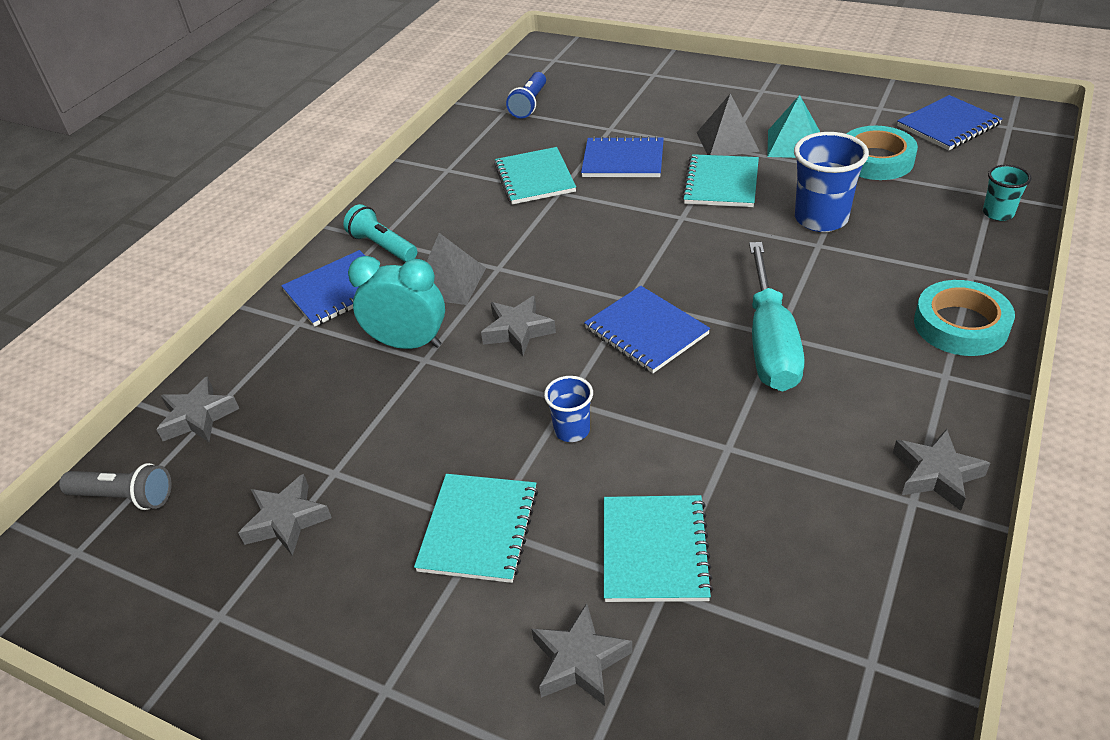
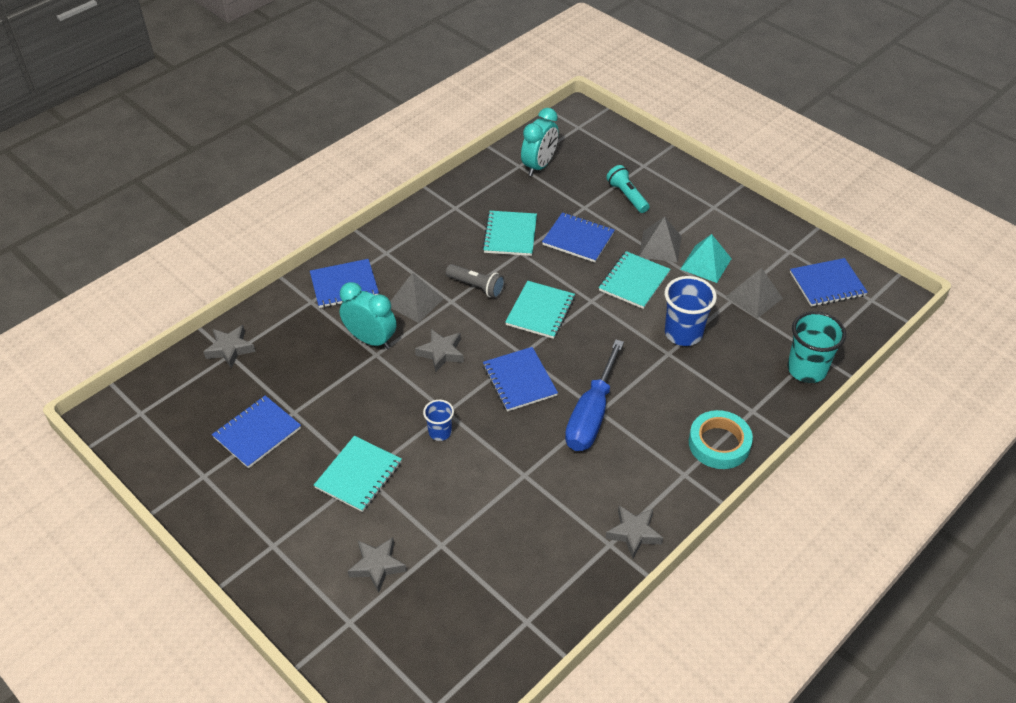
camera: 15 degrees right, 5 degrees up
(125, 497) = (175, 388): grey flashlight -> grey flashlight (477, 286)
(286, 520) = (257, 433): grey star -> blue notebook
(382, 246) = (385, 259): turquoise flashlight -> turquoise flashlight (627, 196)
(529, 104) = (539, 166): blue flashlight -> turquoise clock
(655, 550) = (448, 521): turquoise notebook -> turquoise notebook (540, 311)
(770, 342) = (591, 414): turquoise screwdriver -> blue screwdriver
(876, 160) = (754, 297): turquoise tape -> grey pyramid
(998, 213) = (806, 369): turquoise cup -> turquoise cup, size x1.79

